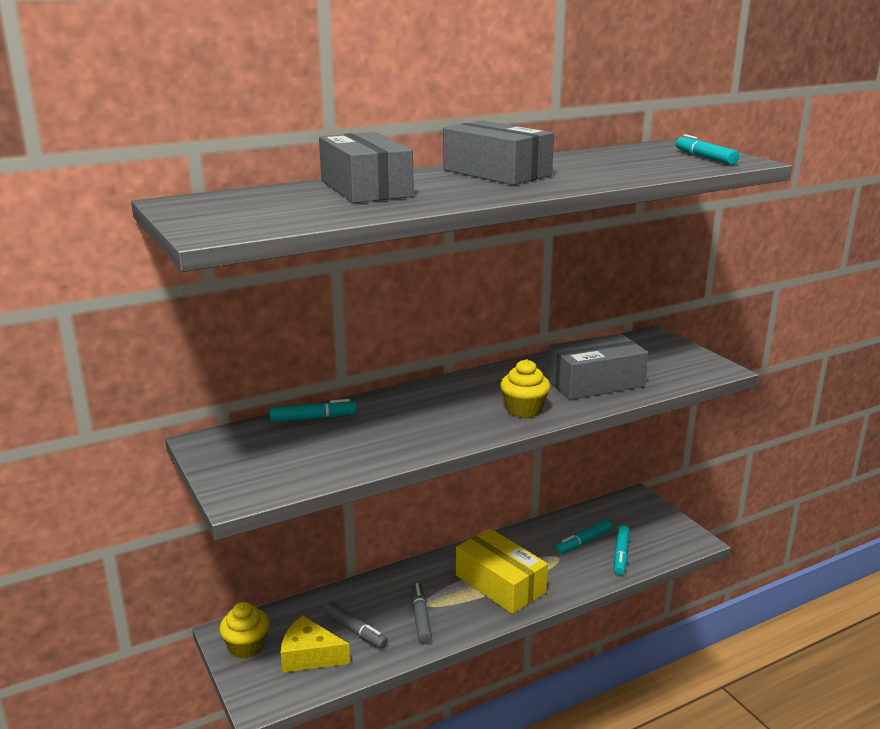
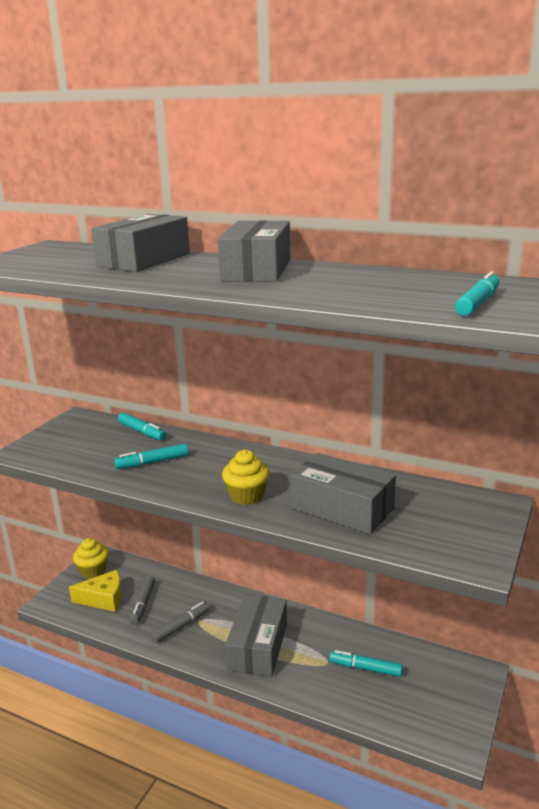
camera: 55 degrees right, 0 degrees up
(309, 656) = (103, 599): yellow cheese -> yellow cheese turned 105 degrees clockwise
(500, 584) = (258, 646): yellow box -> grey box
(621, 555) = (373, 700): turquoise marker -> turquoise marker (152, 462)

